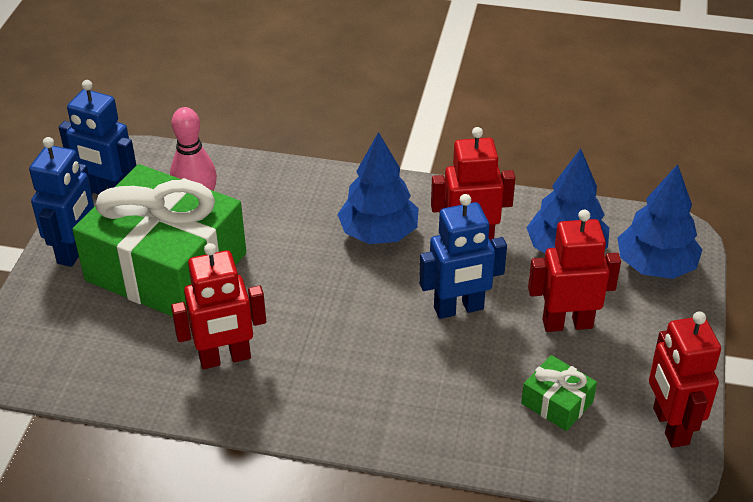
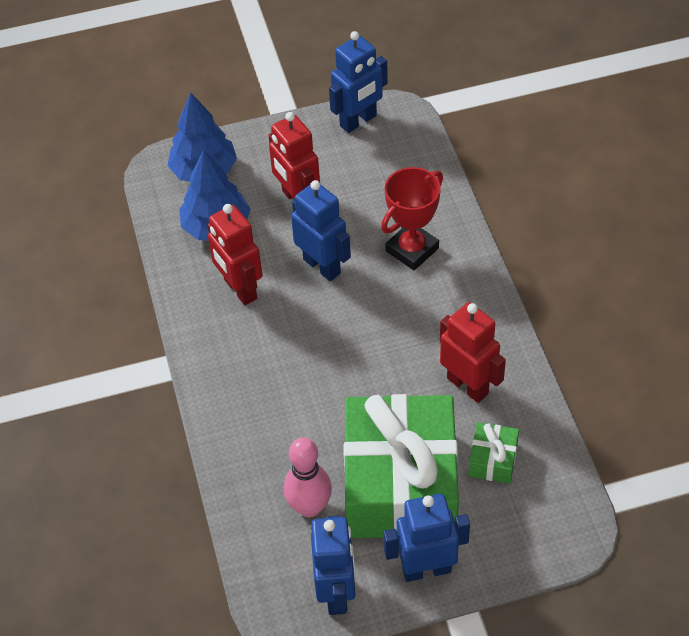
camera: 115 degrees left, 10 degrees up
(378, 233) = (268, 352): blue tree -> none
(432, 390) = (412, 249): none -> red trophy
(557, 403) = (377, 181): green gift -> green gift (493, 459)
(670, 426) = (358, 121): red robot -> blue robot

